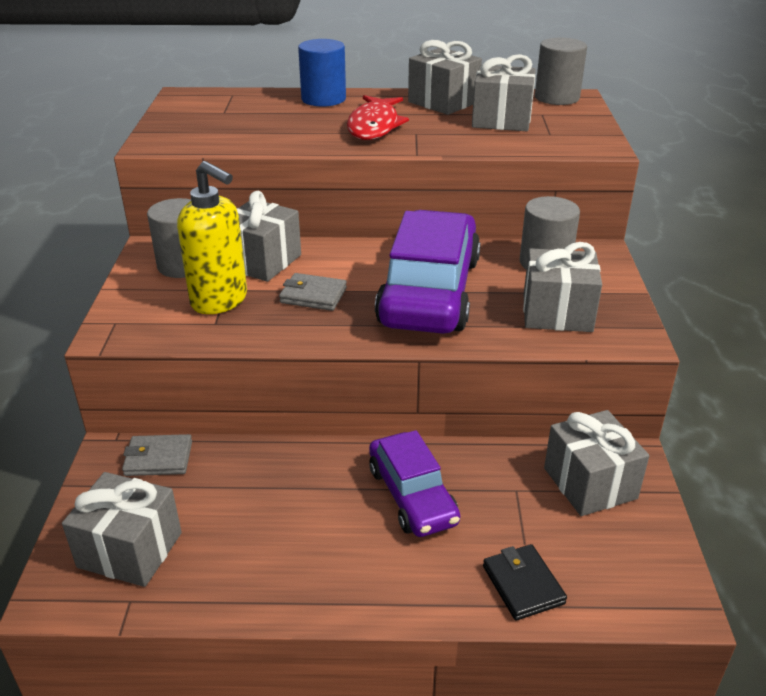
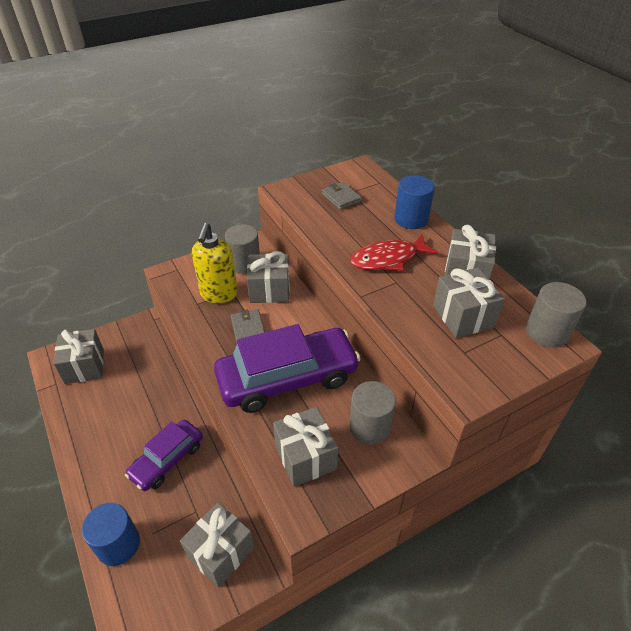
camera: 60 degrees right, 10 degrees up
(158, 458) = (147, 342): grey wallet -> grey wallet (341, 198)
(523, 585) = (118, 544): black wallet -> blue cylinder

